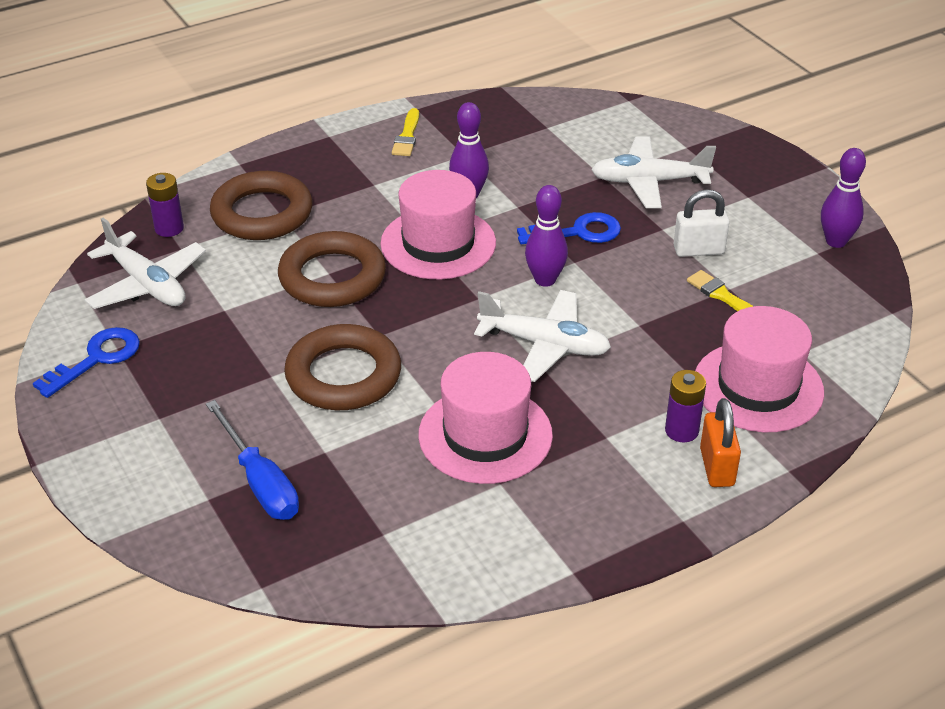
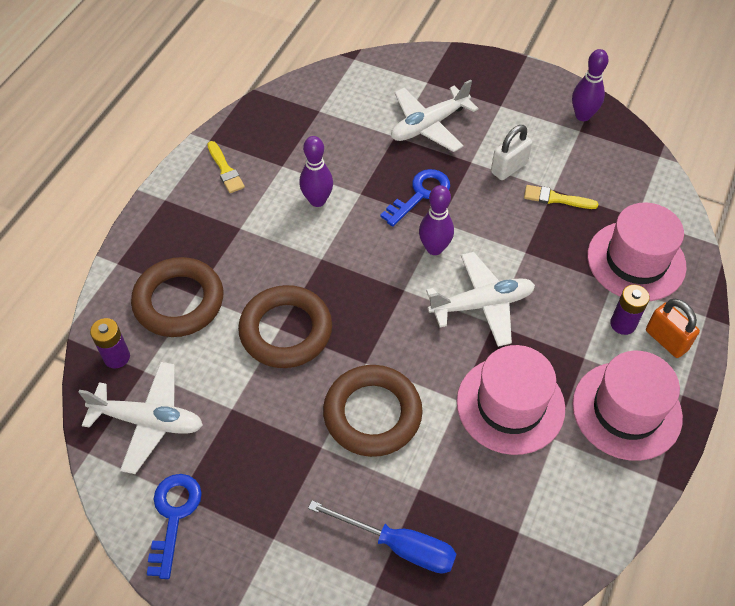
camera: 35 degrees left, 15 degrees up
(438, 243) = (334, 257): pink hat -> pink hat (626, 410)

